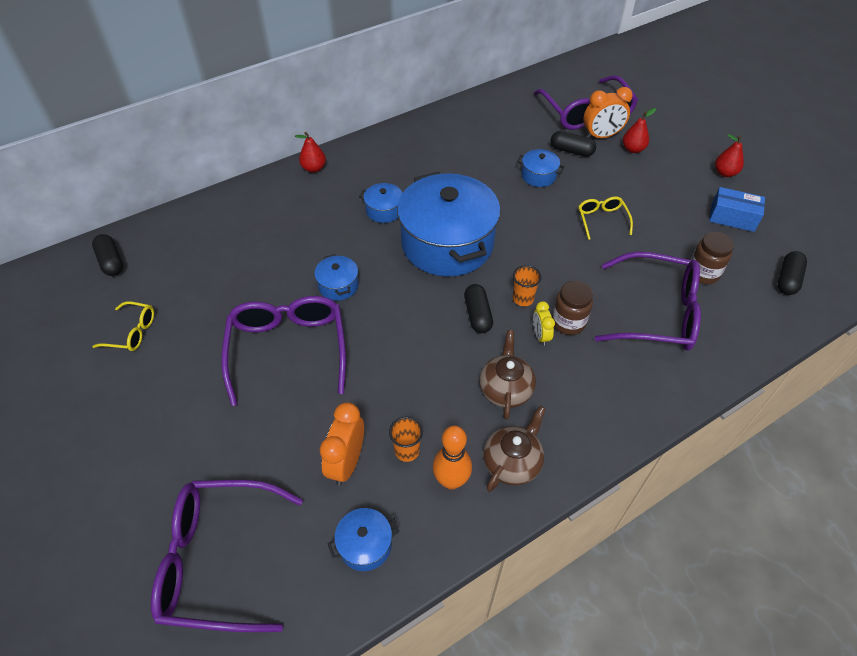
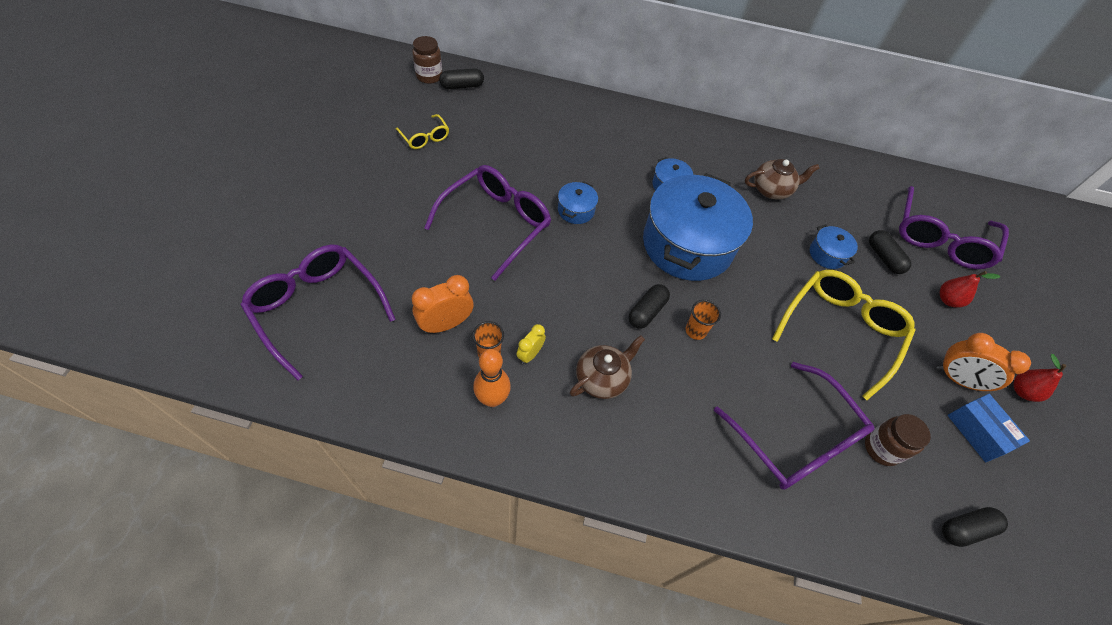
camera: 40 degrees right, 5 degrees up
(111, 262) = (462, 86): black capsule -> black capsule turned 60 degrees clockwise
(314, 168) = (655, 119): red pear -> none
(365, 545) = (397, 382): blue pot -> none
(512, 462) = (545, 429): brown teapot -> brown teapot (772, 190)
(540, 336) = (675, 367): yellow clock -> yellow clock (530, 354)
(568, 322) = (710, 378): brown jar -> brown jar (429, 76)
(601, 136) = (929, 267): orange clock -> orange clock (957, 379)
(602, 220) = (840, 330): yellow glasses -> yellow glasses, size x2.04

